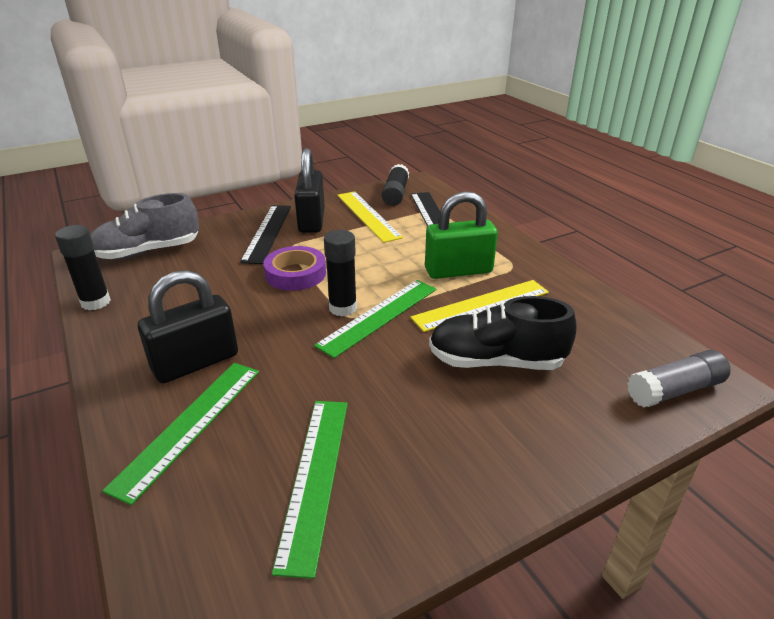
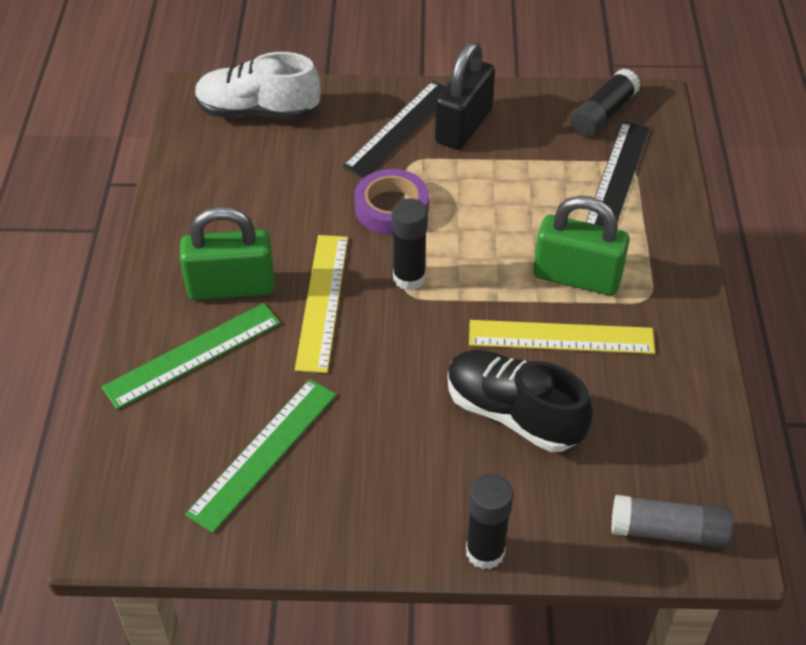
camera: 30 degrees right, 15 degrees up
(96, 302) = (177, 169): black glue stick -> black glue stick (485, 552)
(148, 252) = (258, 111): grey shoe -> white shoe
(196, 362) = (231, 287): black padlock -> green padlock
(368, 215) = (538, 142): yellow ruler -> yellow ruler (322, 301)
(379, 316) = (439, 305): green ruler -> none

